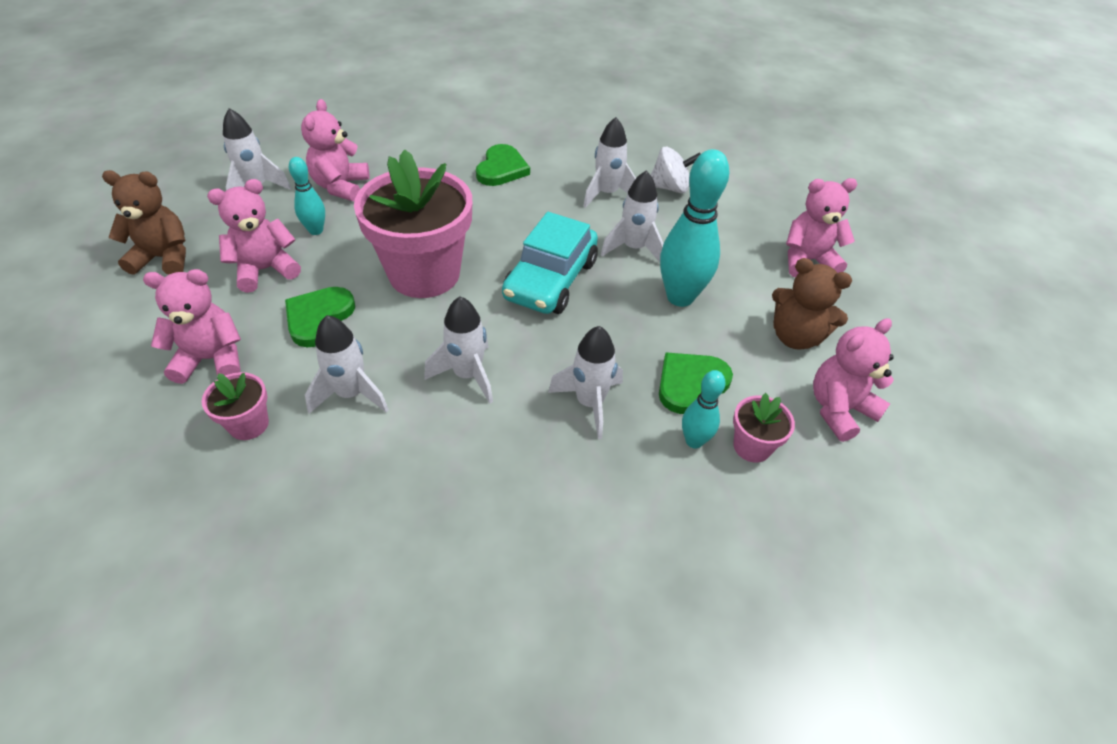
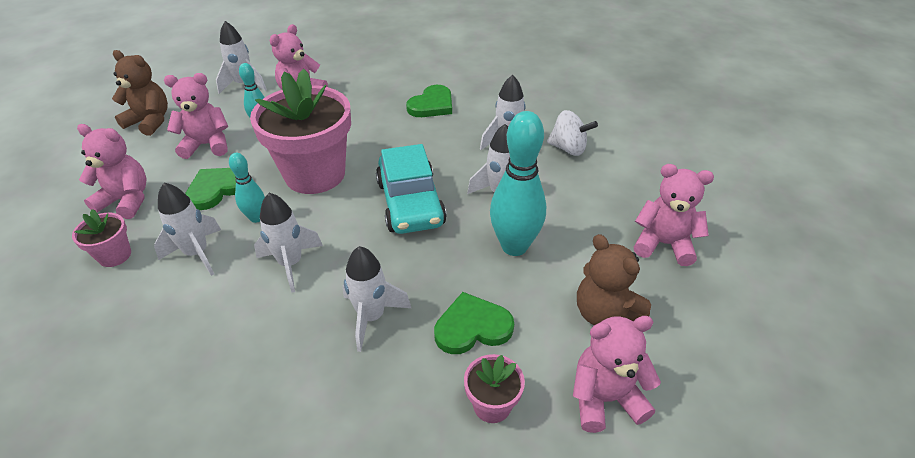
camera: 25 degrees right, 5 degrees down
(550, 280) = (410, 203): turquoise car -> turquoise car turned 60 degrees counterclockwise
(694, 441) = (440, 381): turquoise bowling pin -> turquoise bowling pin (256, 218)

